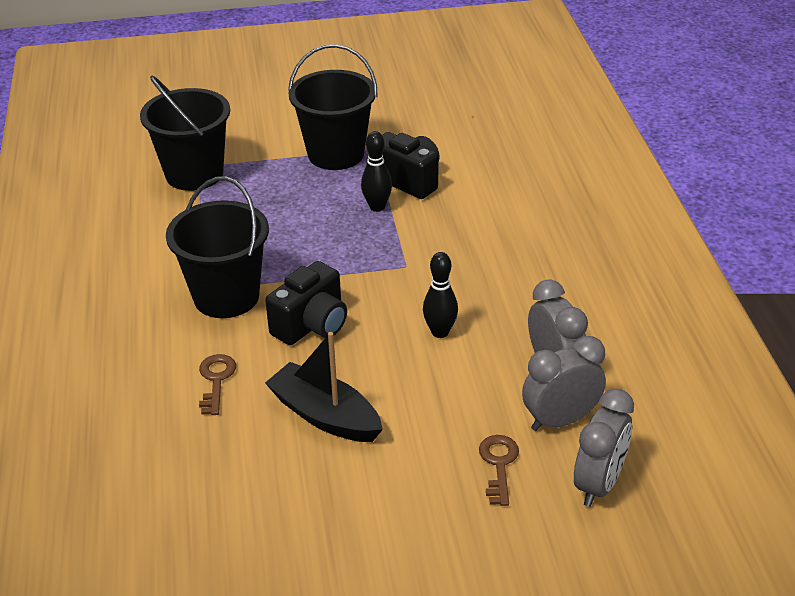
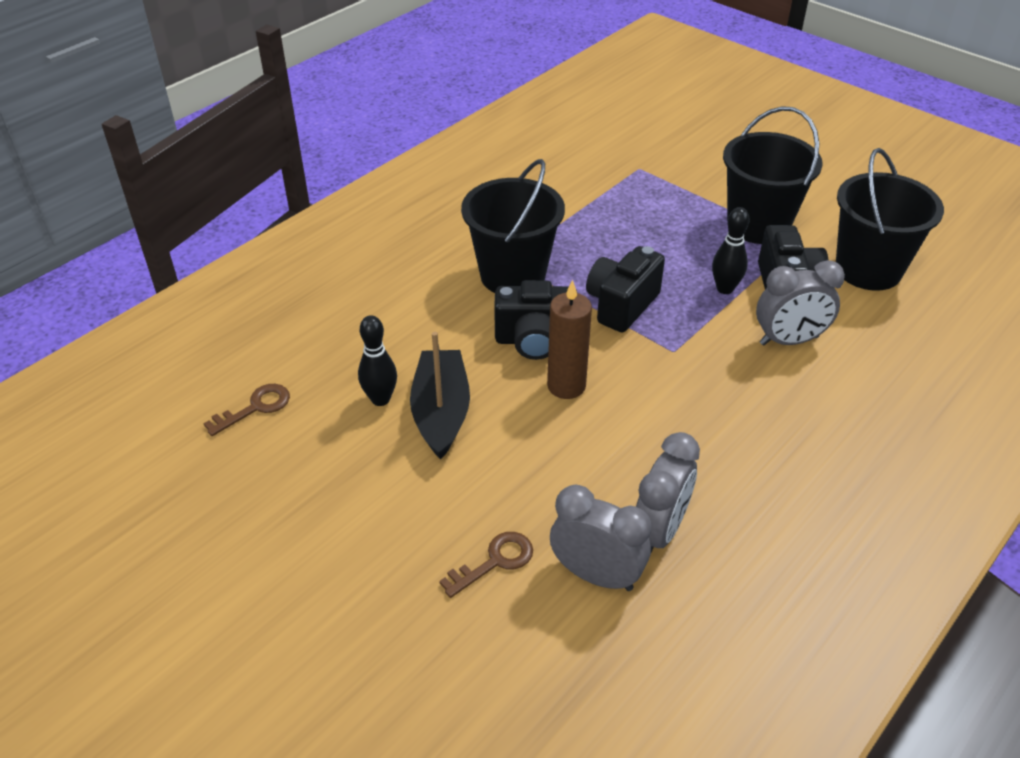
camera: 50 degrees right, 5 degrees up
(194, 174) = (628, 172): black bucket -> black bucket (868, 269)
(216, 380) = (417, 328): brown key -> brown key (255, 407)
(330, 262) = (621, 305): none -> black camera
(376, 336) = (566, 386): none -> brown candle
(440, 332) = (617, 423): black bowling pin -> black bowling pin (380, 399)
(599, 484) = (542, 654): grey clock -> grey clock (789, 340)

